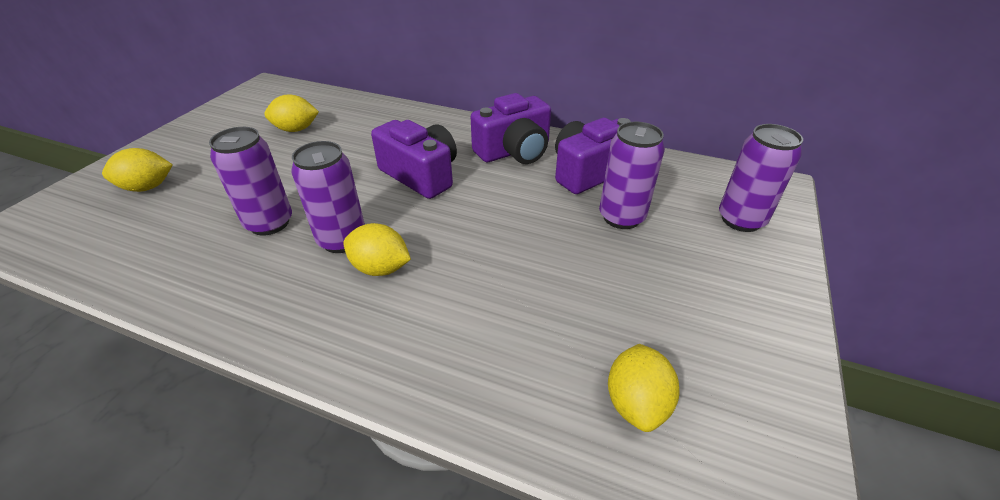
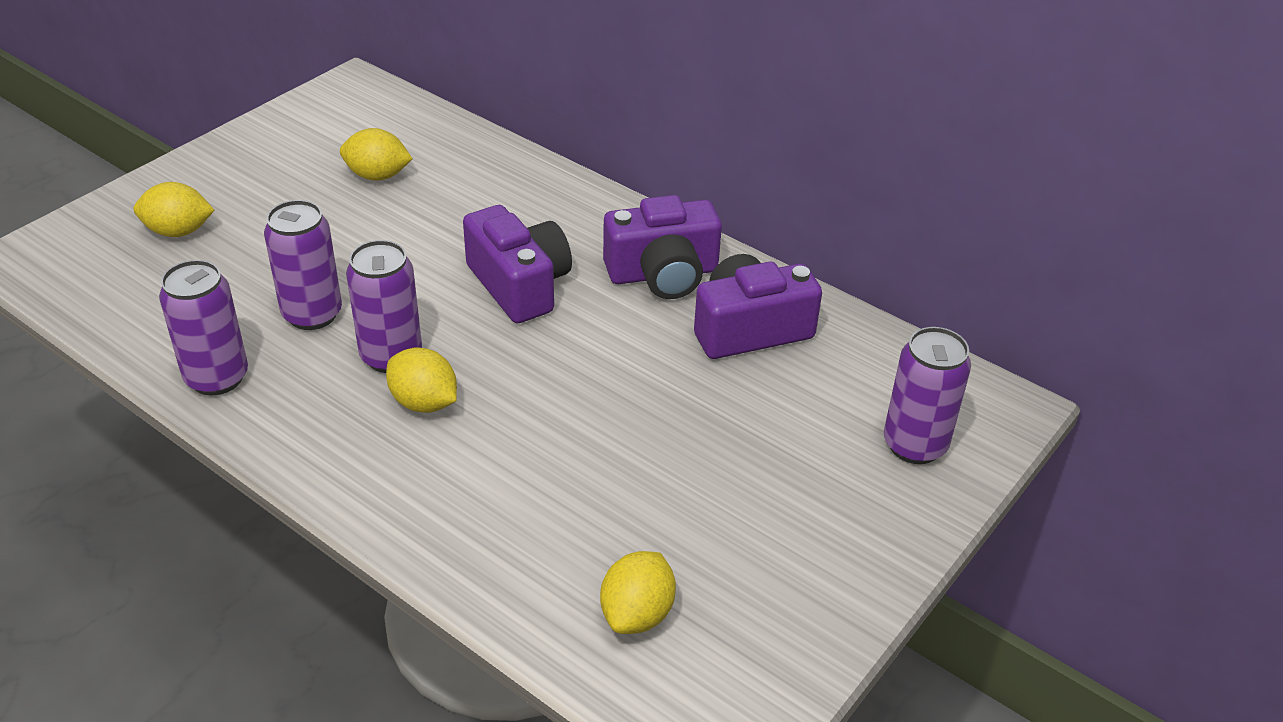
camera: 15 degrees right, 0 degrees up
(621, 217) = (754, 405): purple can -> purple can (217, 378)

